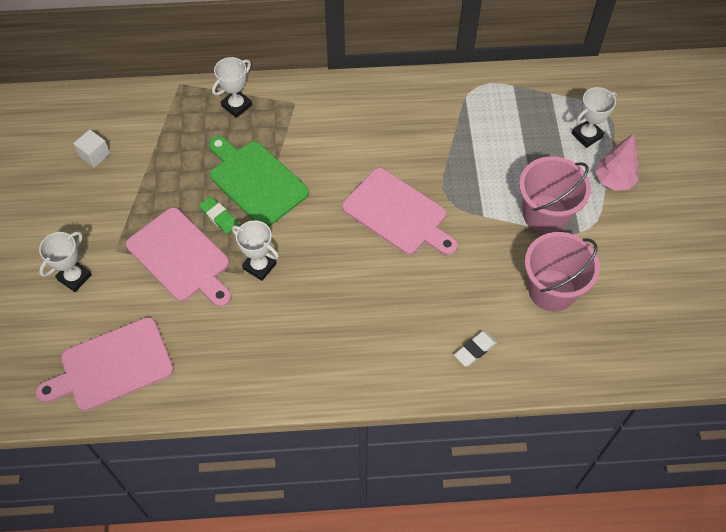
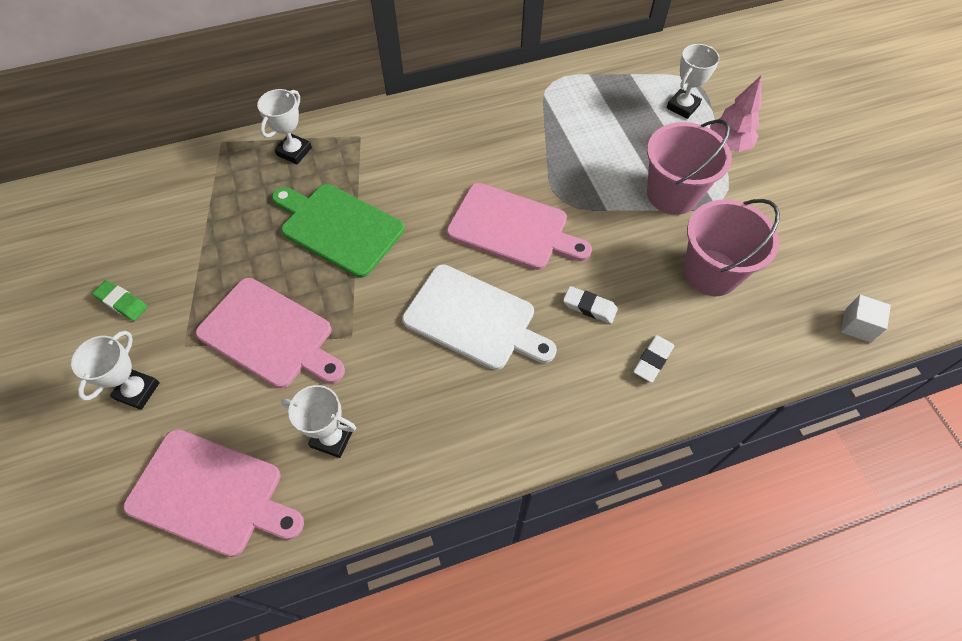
camera: 15 degrees left, 0 degrees up
(94, 155) = (135, 239): white cube -> white cube (857, 325)
(112, 366) = (211, 494): pink cutting board -> pink cutting board turned 120 degrees counterclockwise
(219, 216) = (304, 277): green eraser -> green eraser (122, 302)
(259, 266) = (369, 323): white trophy -> white trophy (332, 437)
(342, 282) = (474, 319): none -> white cutting board
(439, 295) = (589, 307): none -> white eraser

